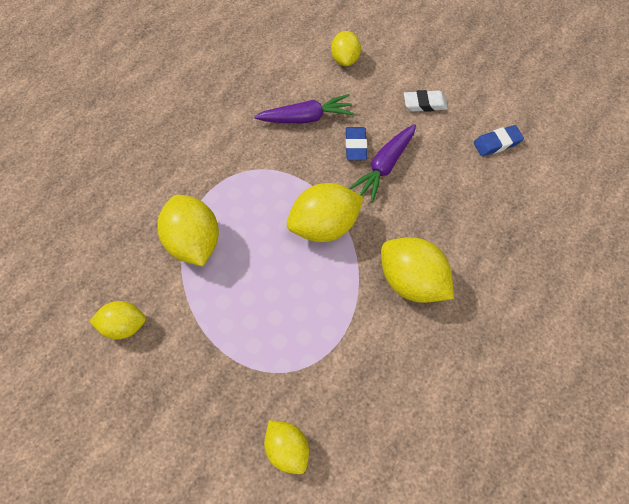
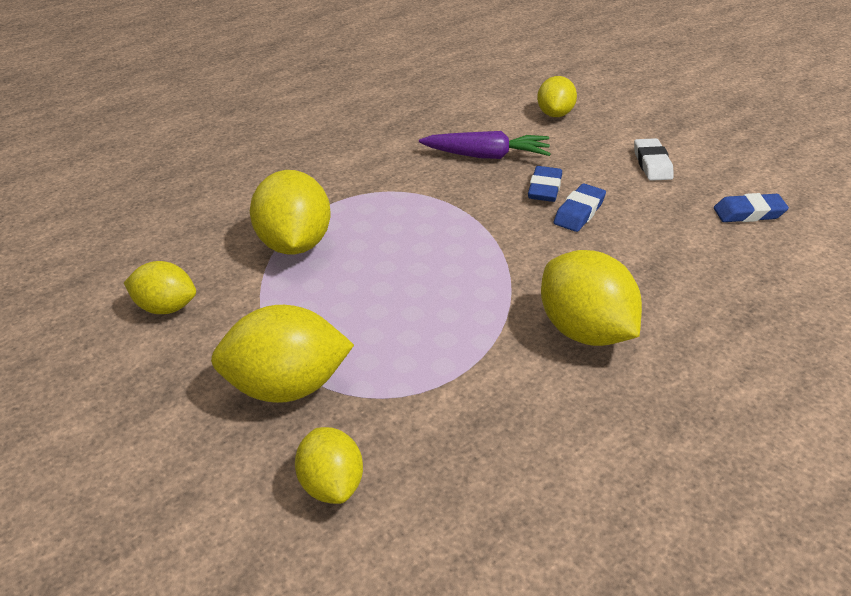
camera: 15 degrees right, 25 degrees down
(324, 225) = (475, 255): yellow lemon -> yellow lemon (287, 387)
(384, 166) = (579, 212): purple carrot -> blue eraser
(424, 104) = (652, 164): white eraser -> white eraser turned 75 degrees clockwise

